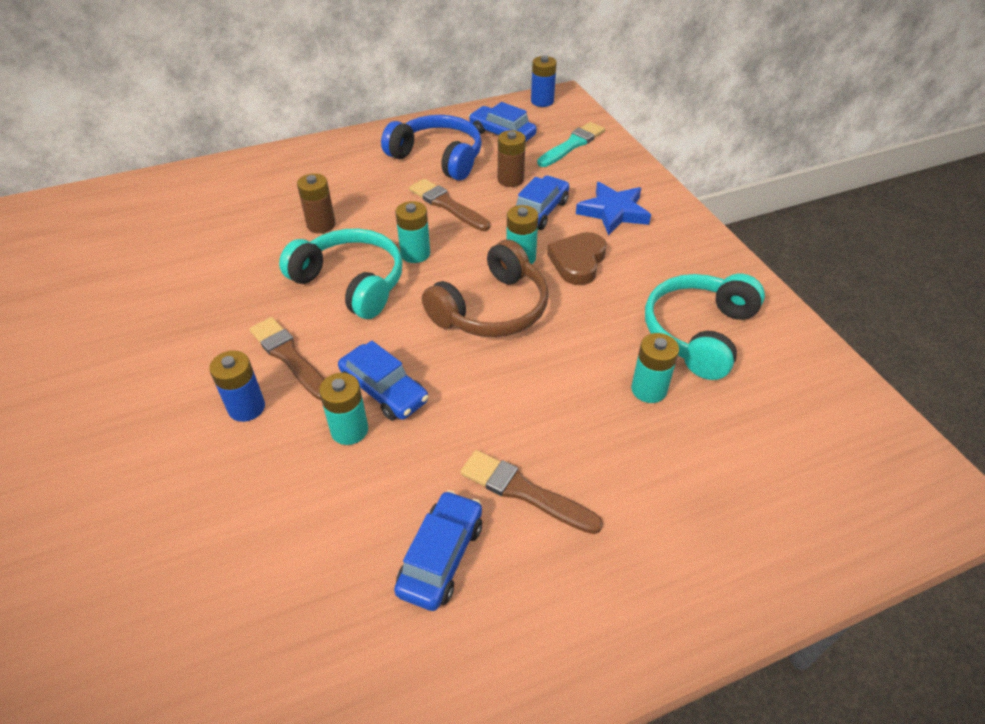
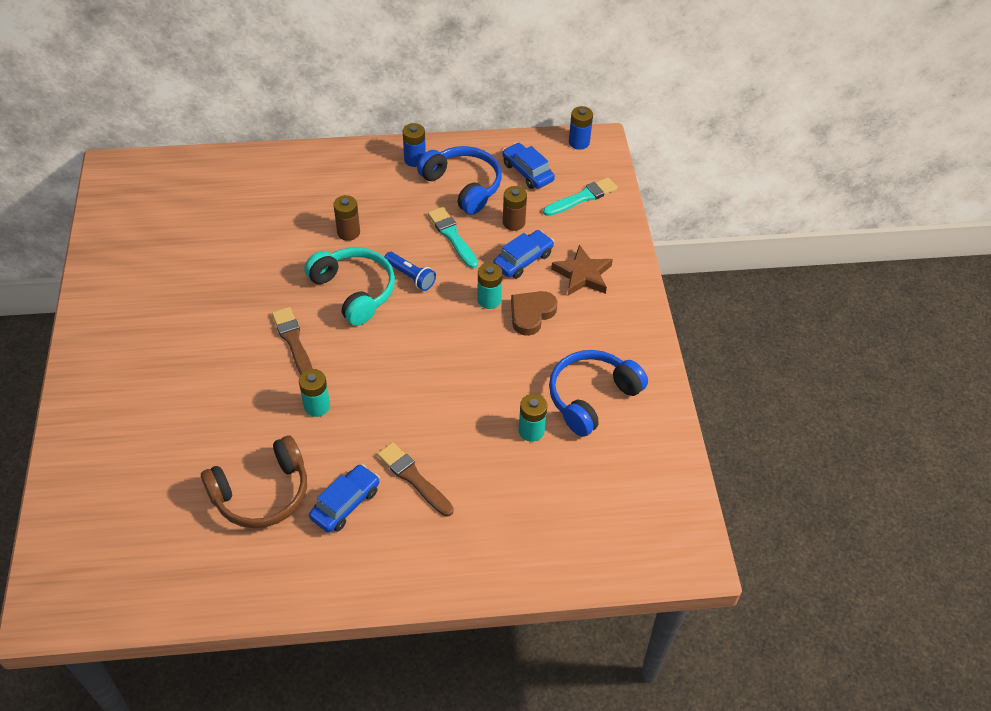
camera: 15 degrees right, 5 degrees up
(246, 407) = (255, 372): blue battery -> blue battery (415, 159)
(384, 390) = (349, 384): blue car -> none
(415, 254) = (410, 276): turquoise battery -> blue flashlight
(447, 205) = (452, 236): brown brush -> turquoise brush
(491, 309) = (448, 339): brown headphones -> brown headphones (262, 493)
(613, 212) = (583, 275): blue star -> brown star
(699, 333) = (591, 397): turquoise headphones -> blue headphones

